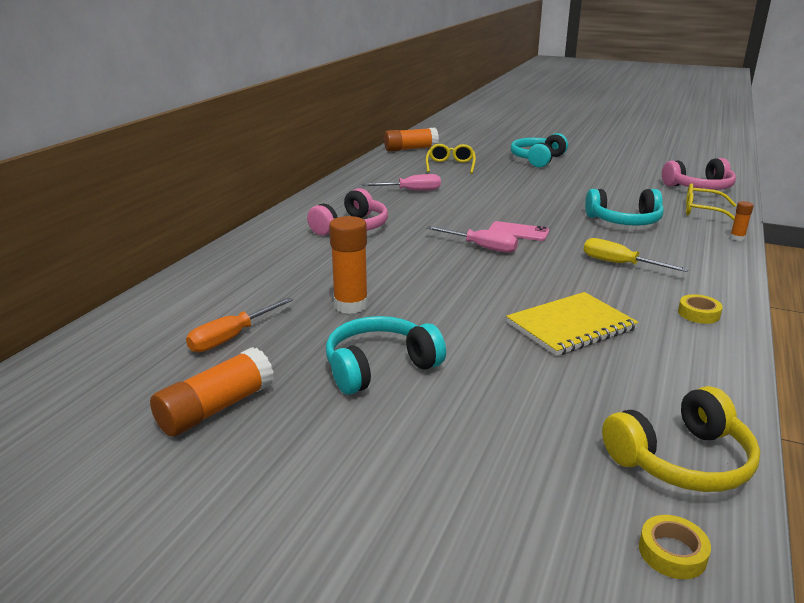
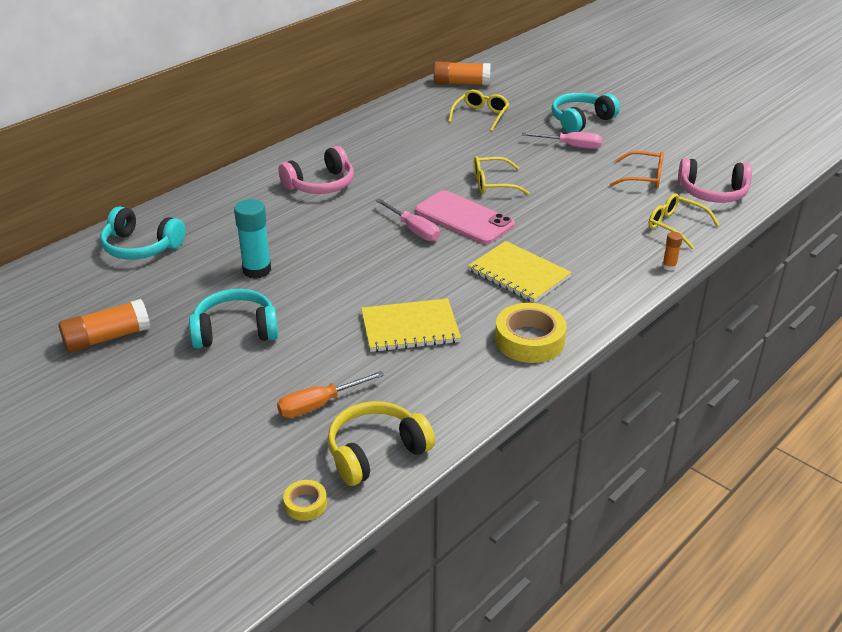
camera: 20 degrees right, 10 degrees up
(231, 337) = (152, 281): orange screwdriver -> orange screwdriver (319, 405)
(351, 305) = (257, 270): orange glue stick -> turquoise glue stick
(411, 191) = (411, 146): pink screwdriver -> pink screwdriver (571, 146)
(514, 205) = (493, 183): none -> yellow glasses
(518, 232) = (464, 218): pink phone -> pink phone, size x1.72
(620, 264) = (519, 274): yellow screwdriver -> yellow notebook
(624, 221) = (580, 224): turquoise headphones -> turquoise headphones (141, 247)
(634, 186) = (643, 178): none -> orange glasses
(681, 460) = (376, 452): yellow headphones -> yellow headphones turned 150 degrees clockwise
(698, 314) = (529, 340): yellow tape -> yellow tape, size x1.97

